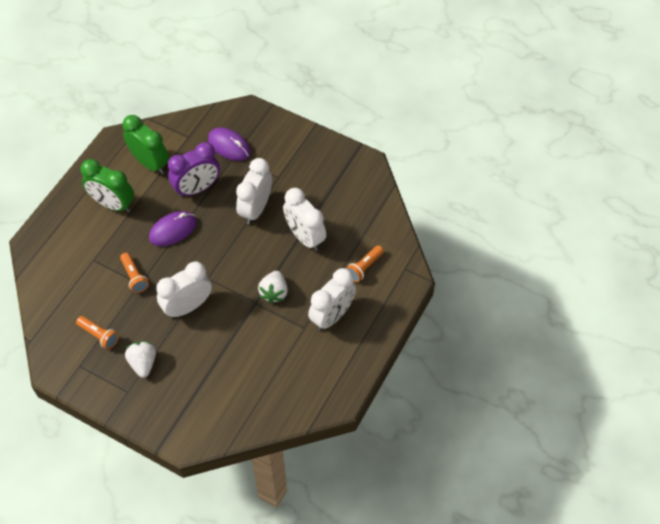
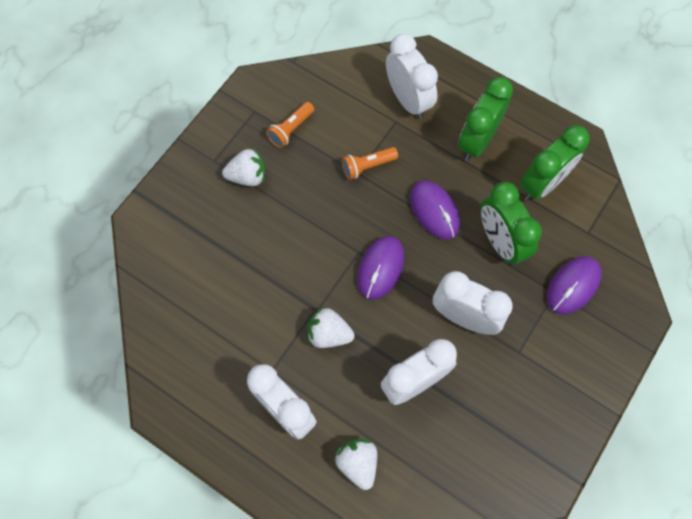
camera: 95 degrees right, 10 degrees up
(187, 306) = (319, 227): white clock -> white clock (408, 100)
(197, 188) = (500, 242): purple clock -> green clock
(221, 262) = (380, 268): none -> purple mouse
(364, 267) = (358, 463): orange flashlight -> white strawberry

